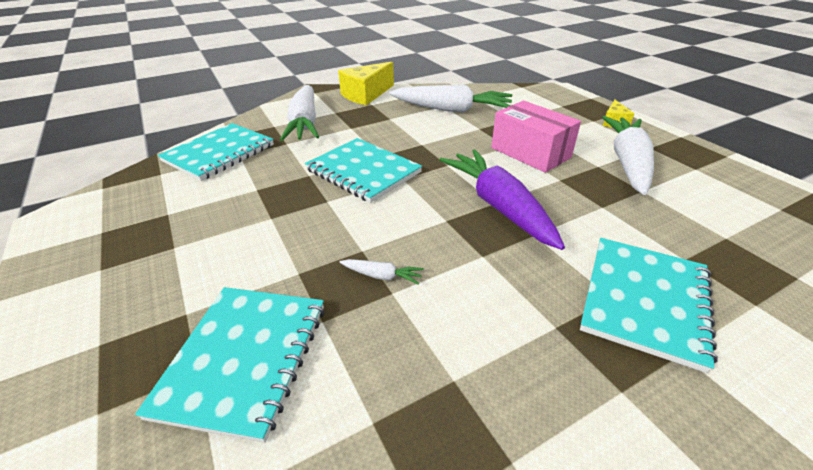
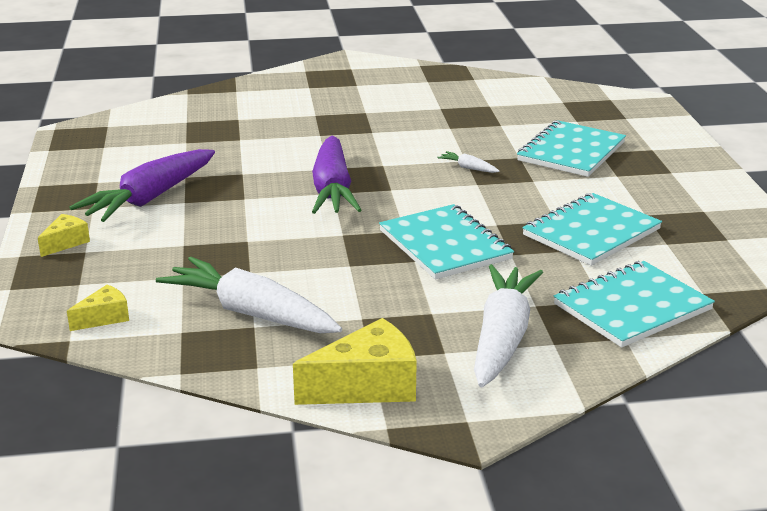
camera: 160 degrees left, 10 degrees down
(521, 95) = (104, 318): none -> yellow cheese
(530, 152) = (233, 228): pink box -> none
(627, 162) = (149, 198): white carrot -> purple carrot
(644, 300) = (302, 130): turquoise notebook -> turquoise notebook (591, 232)

